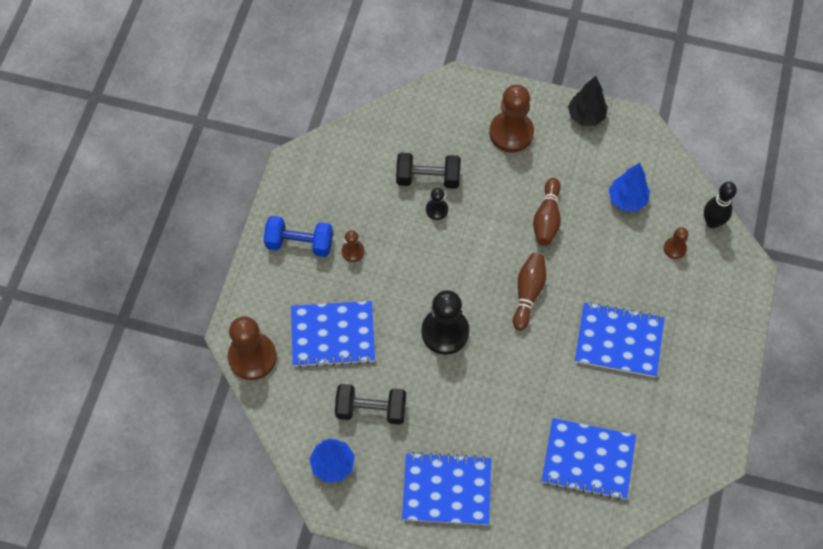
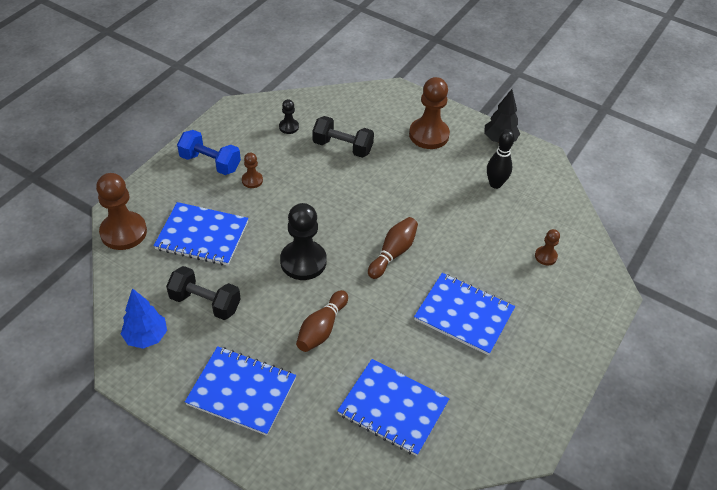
camera: 15 degrees right, 15 degrees down
(436, 210) = (339, 170): black pawn -> black pawn (289, 127)
(547, 219) = (434, 202): brown bowling pin -> brown bowling pin (321, 328)
(627, 200) = (513, 208): blue tree -> none
(712, 222) = (589, 246): black bowling pin -> black bowling pin (495, 184)

